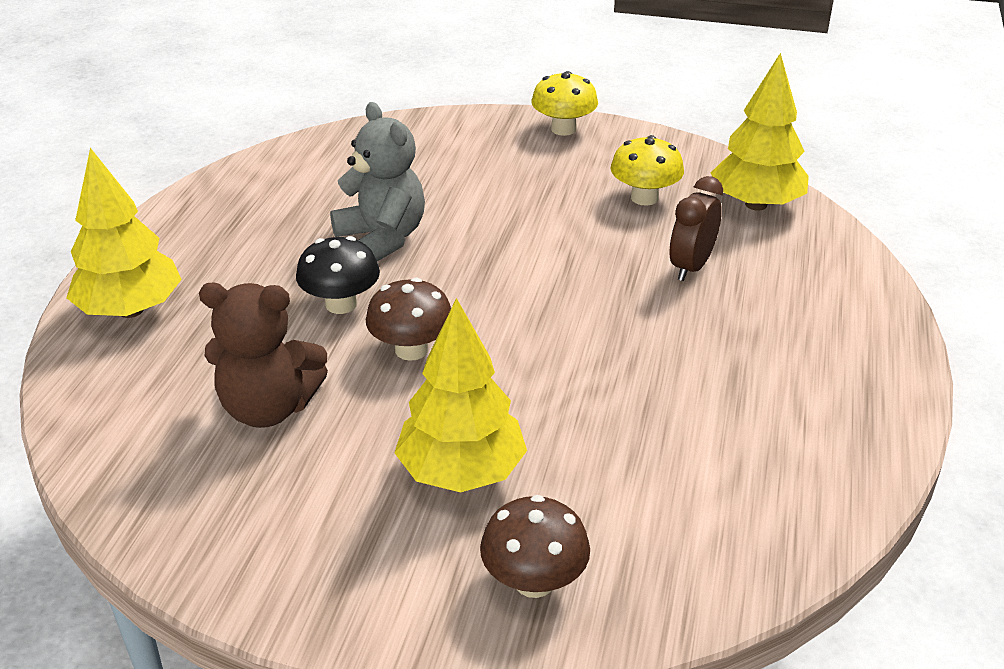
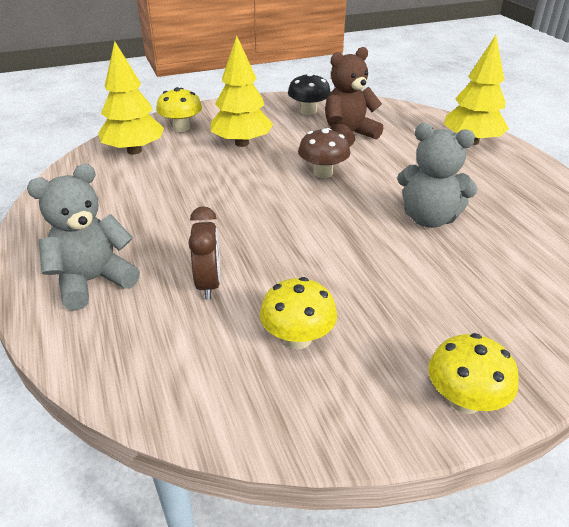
camera: 145 degrees right, 0 degrees up
(341, 304) = (388, 178): black mushroom -> black mushroom (308, 111)
(534, 581) = (181, 128): brown mushroom -> yellow mushroom
(755, 204) = (190, 381): yellow tree -> yellow tree (134, 151)
(818, 317) = (93, 281): none -> grey teddy bear

